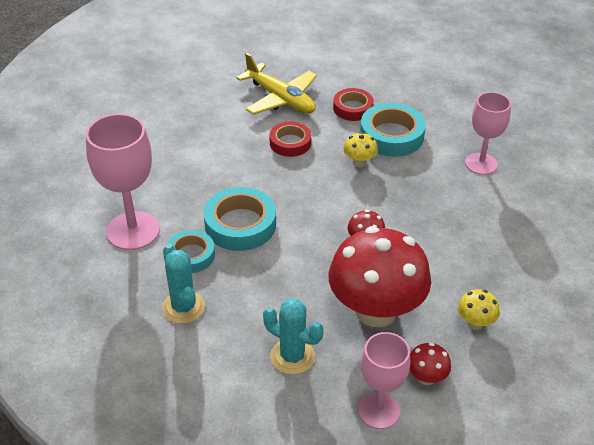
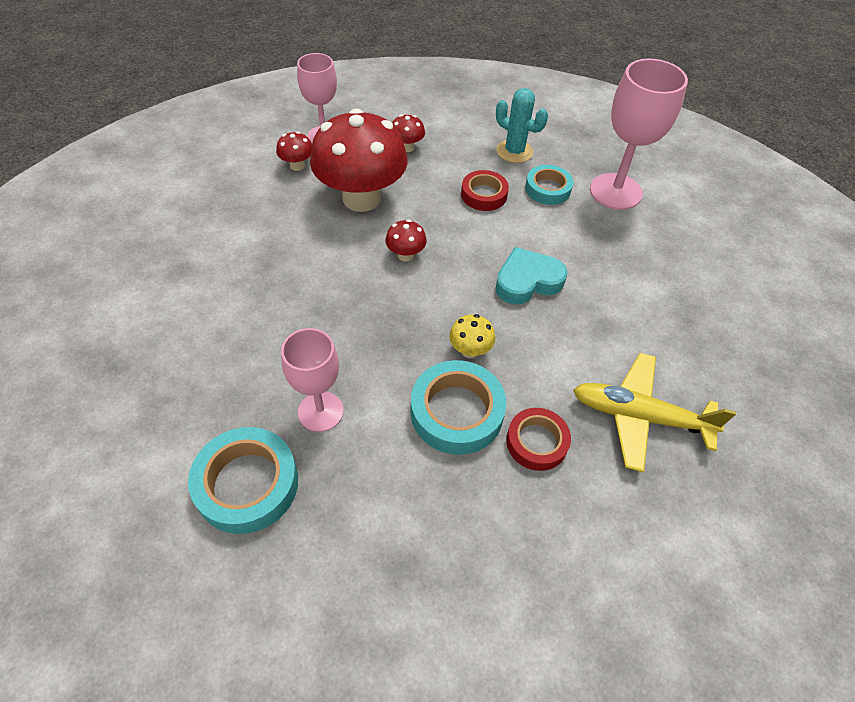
camera: 150 degrees right, 10 degrees up
(240, 224) = (532, 230): turquoise tape -> turquoise tape (247, 484)
(281, 189) = (527, 281): none -> turquoise heart
(290, 143) = (567, 346): red tape -> red tape (484, 195)
(292, 356) = (407, 147): turquoise cactus -> red mushroom
(475, 323) = (270, 217): yellow mushroom -> none

